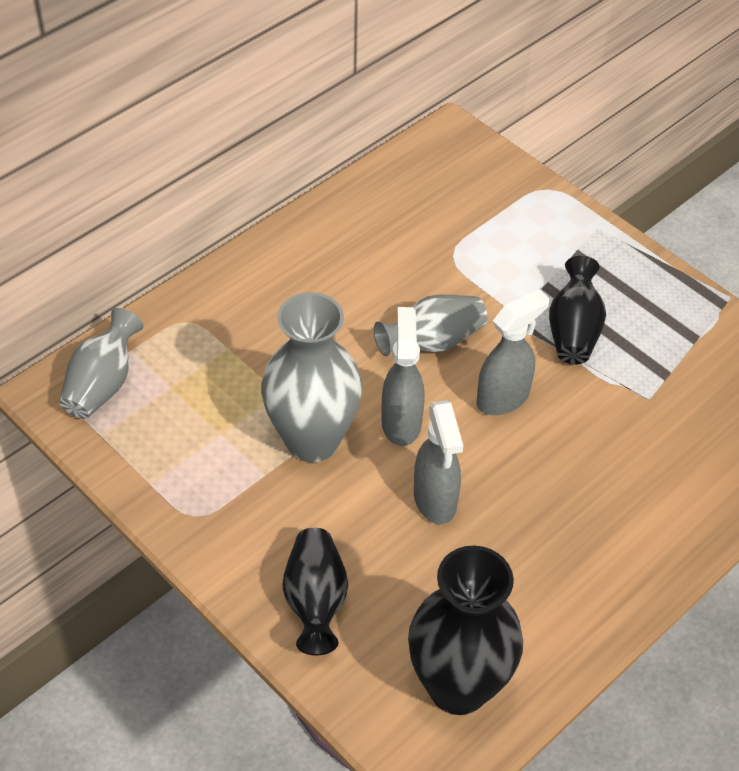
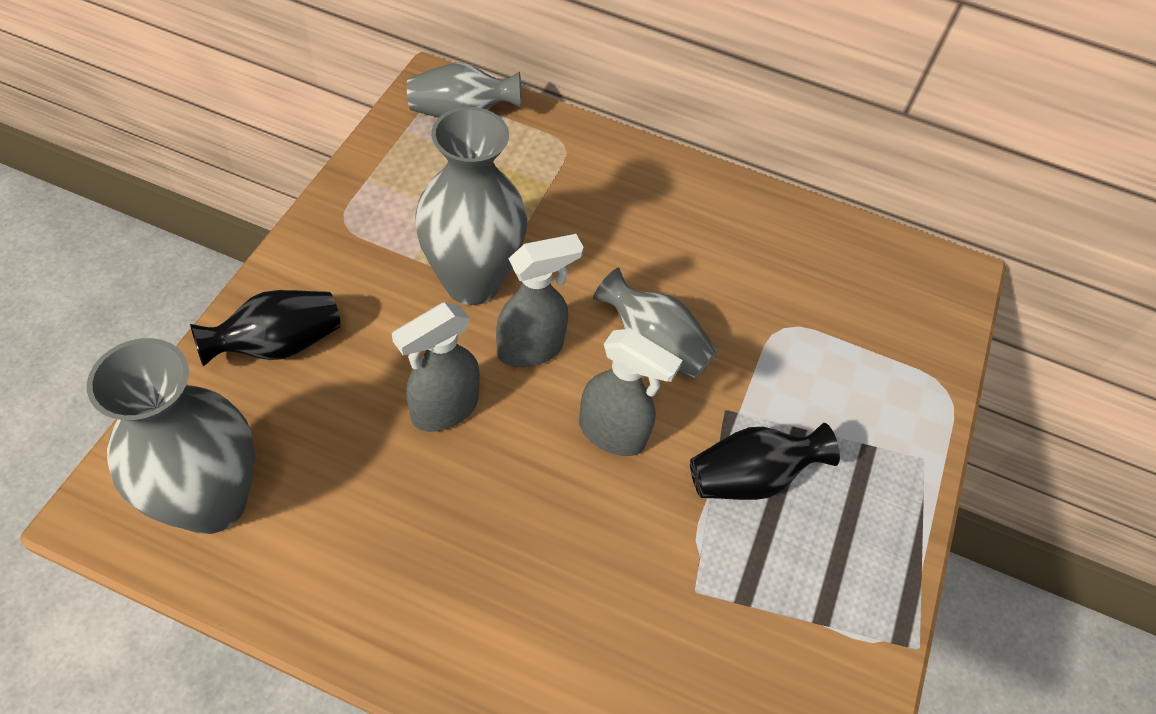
camera: 60 degrees right, 5 degrees up
(458, 687) = (212, 502): black vase -> grey vase

